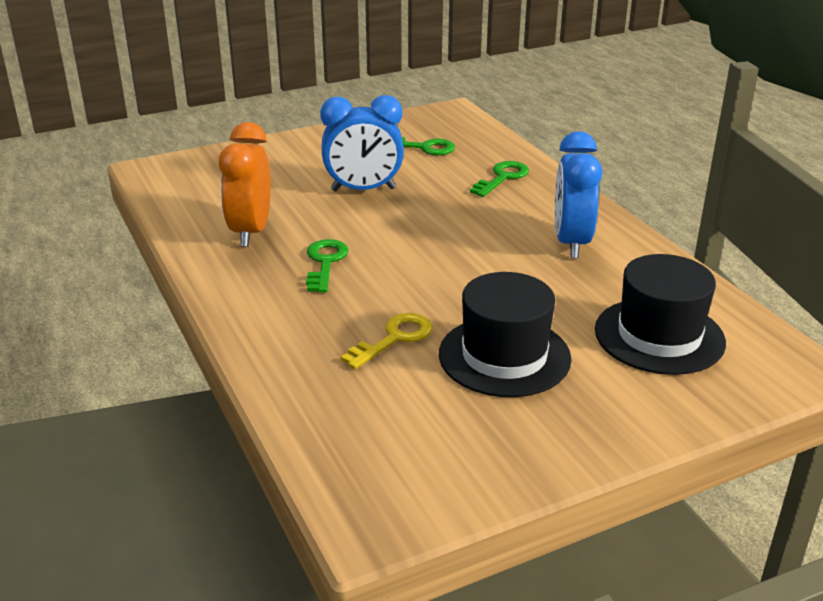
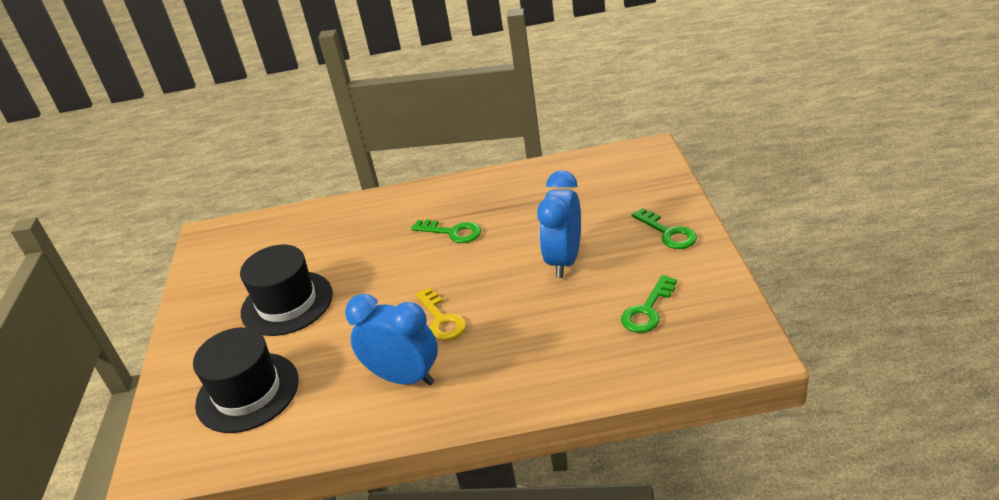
camera: 115 degrees right, 5 degrees up
(250, 231) = (517, 199): orange clock -> none
(394, 338) = (340, 256): yellow key -> yellow key (442, 319)
(502, 178) = (552, 358): green key -> green key (668, 233)

